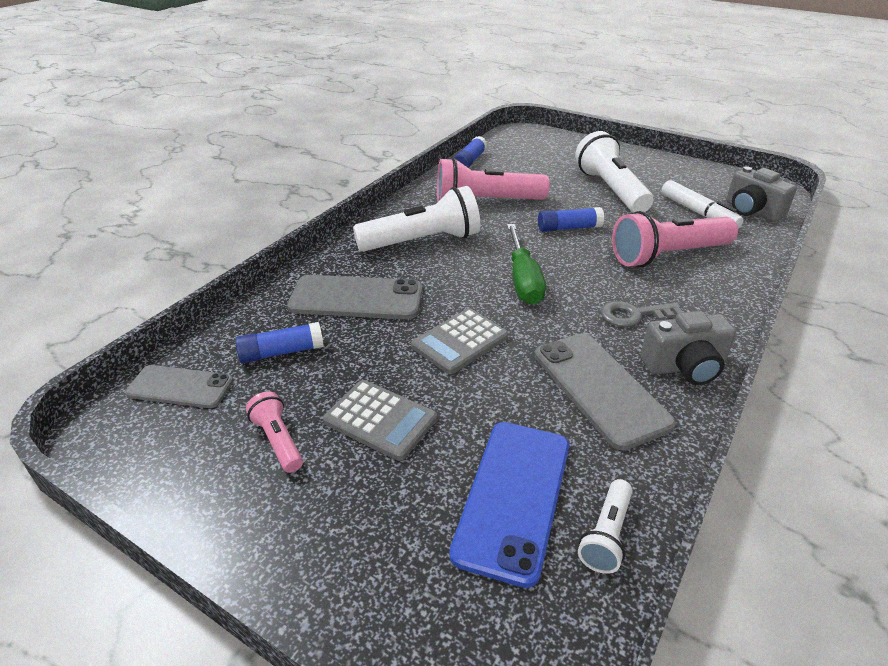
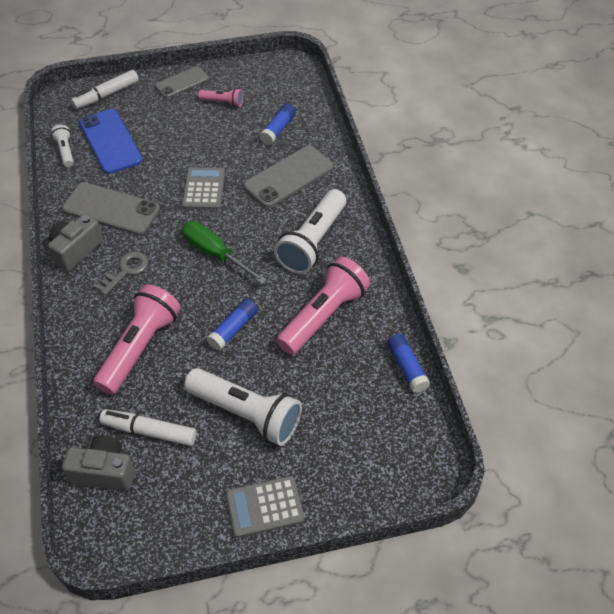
camera: 135 degrees right, 15 degrees up
(180, 387) = (293, 92): grey phone -> grey phone (182, 82)
(380, 420) = (194, 133): grey calculator -> grey calculator (265, 507)
(425, 622) = (106, 95): none -> white marker

